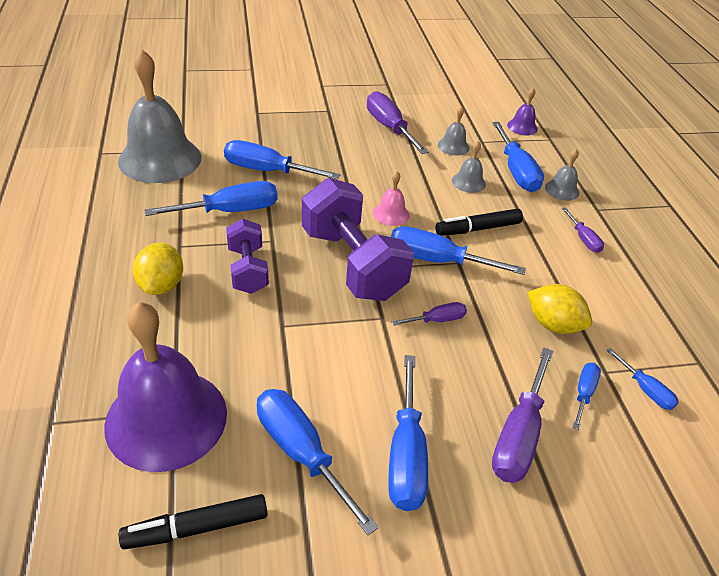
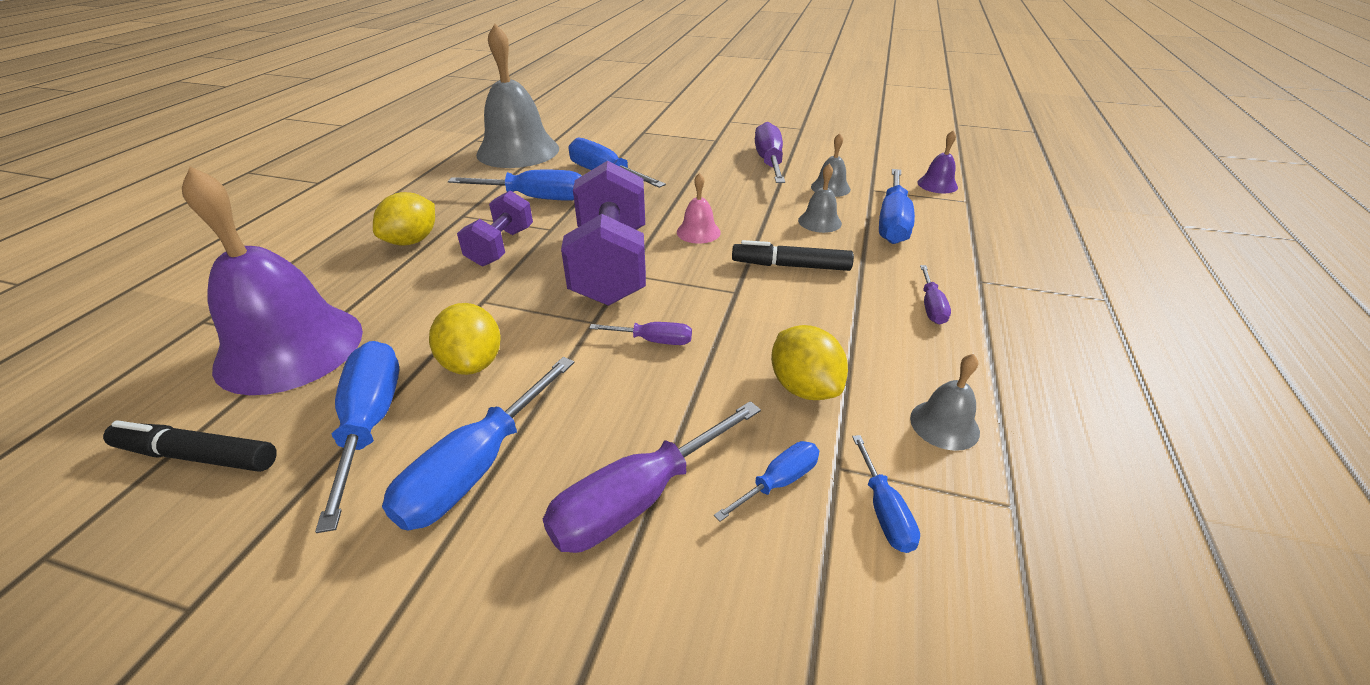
camera: 30 degrees right, 5 degrees down
(328, 380) = (473, 363): none -> yellow lemon
(437, 260) = (710, 284): blue screwdriver -> none
(562, 190) = (942, 251): grey bell -> grey bell (944, 424)

